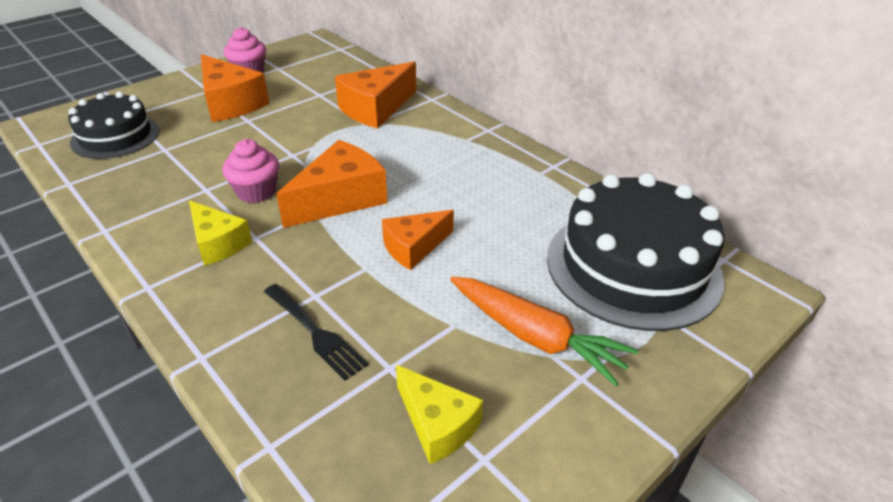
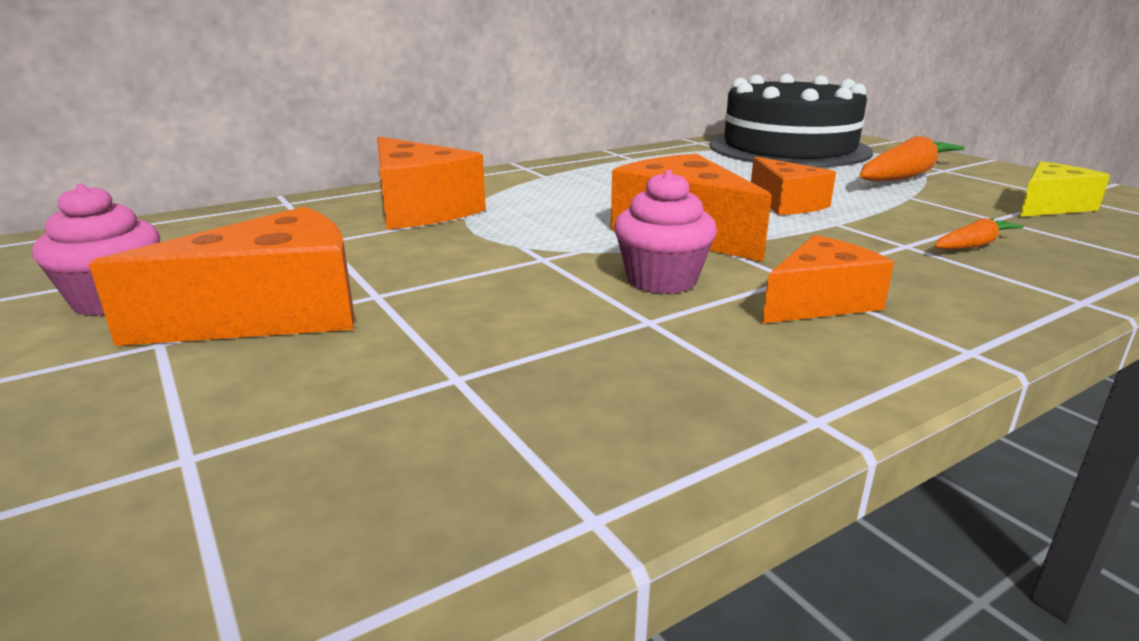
camera: 80 degrees left, 15 degrees down
(115, 136) = (324, 465): black cake -> none
(218, 243) = (820, 302): yellow cheese -> orange cheese
(314, 332) = (973, 245): black fork -> orange carrot

